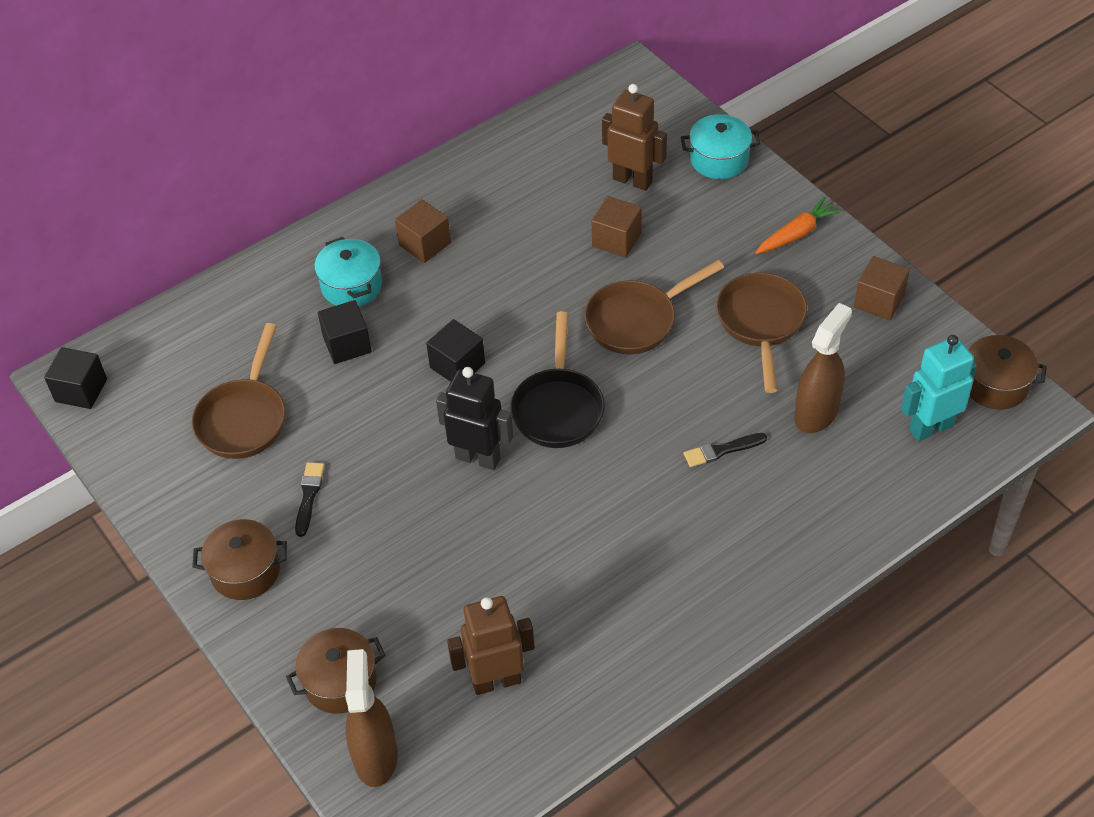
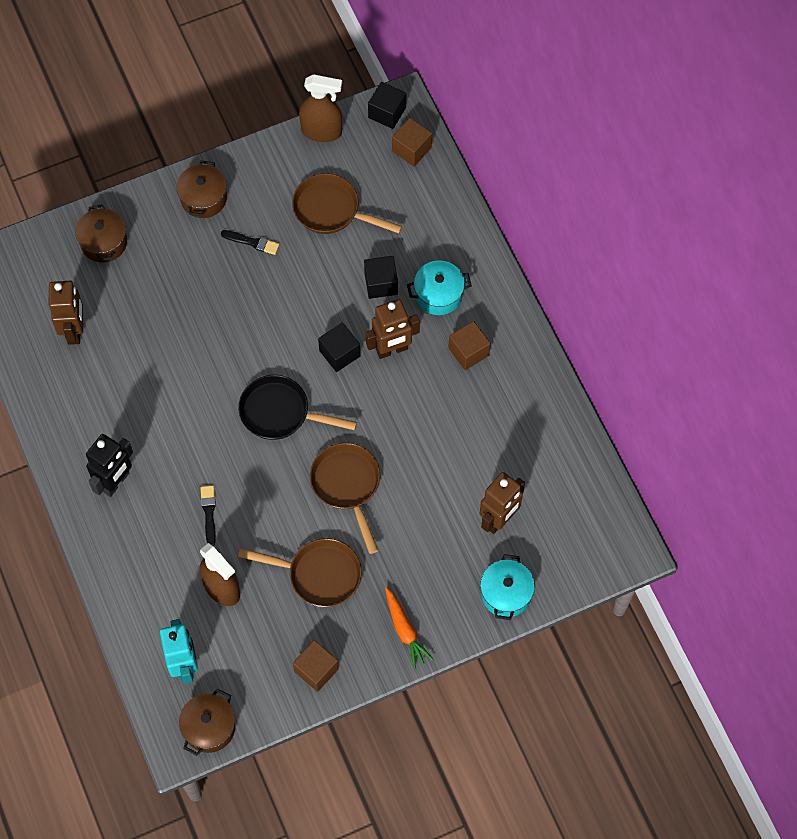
camera: 100 degrees right, 15 degrees up
(375, 756) = (46, 255): brown spray bottle -> brown spray bottle (322, 131)
(439, 315) = (392, 349): none -> brown robot
(478, 458) = (252, 352): black robot -> black robot (115, 482)
(616, 239) = (435, 491): brown cube -> brown cube (411, 149)

